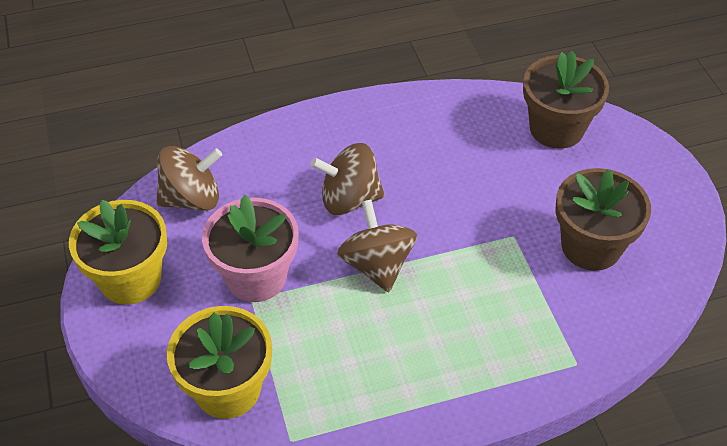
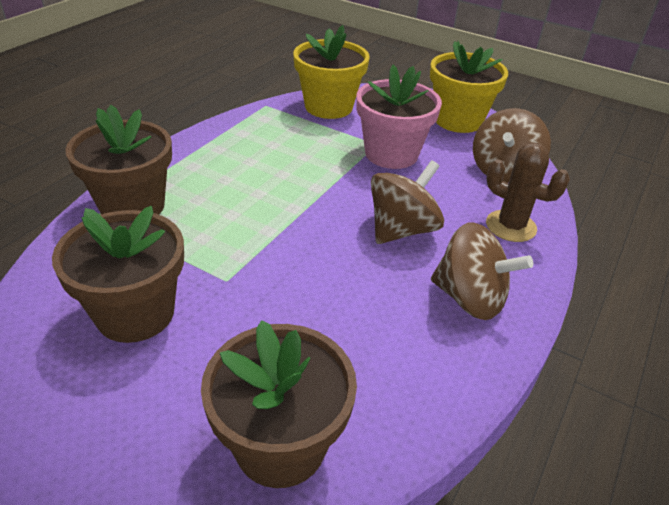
camera: 135 degrees right, 10 degrees down
(268, 154) = (510, 226): none -> brown cactus
(377, 265) = (320, 199): brown spinning top -> brown spinning top (469, 298)
(539, 355) = (132, 206): none -> brown flower pot

